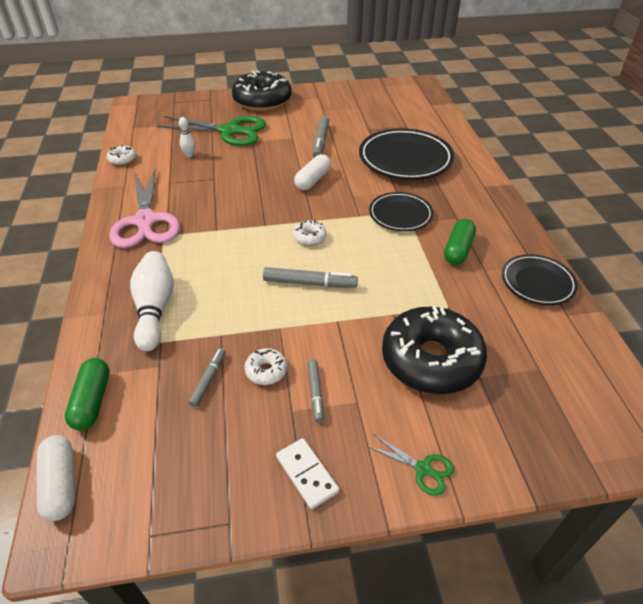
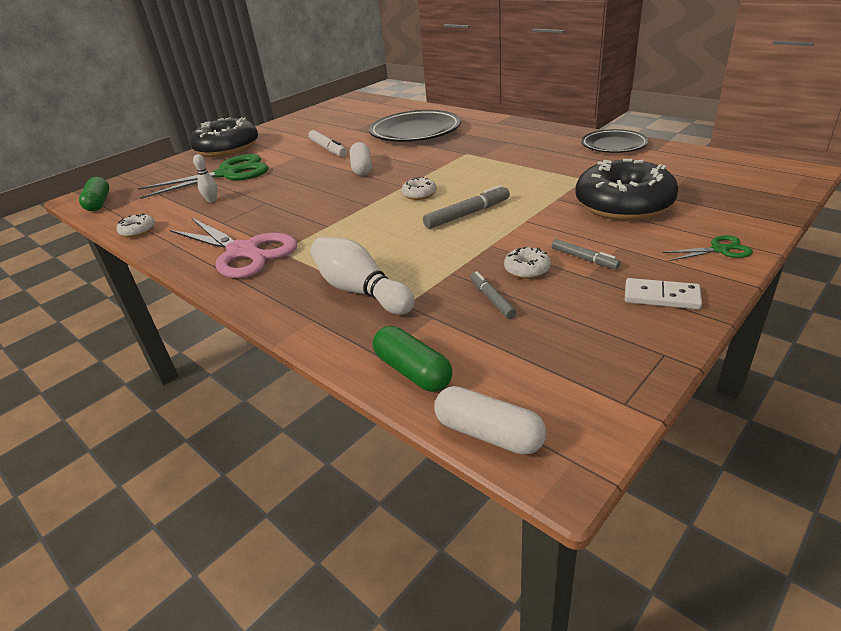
camera: 35 degrees left, 10 degrees down
(321, 142) = (328, 149): grey marker -> white marker
(400, 215) = (466, 156): black plate -> none
(458, 249) = (538, 154): green capsule -> green capsule (99, 203)

